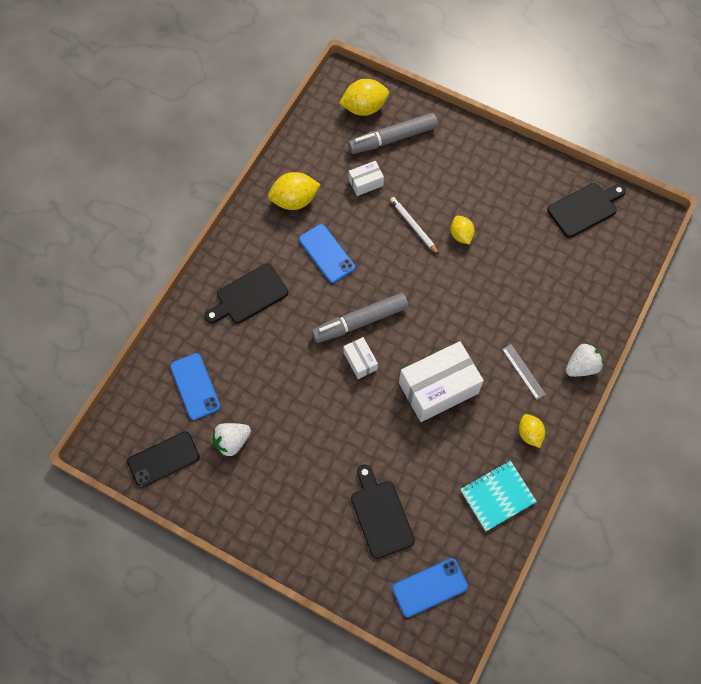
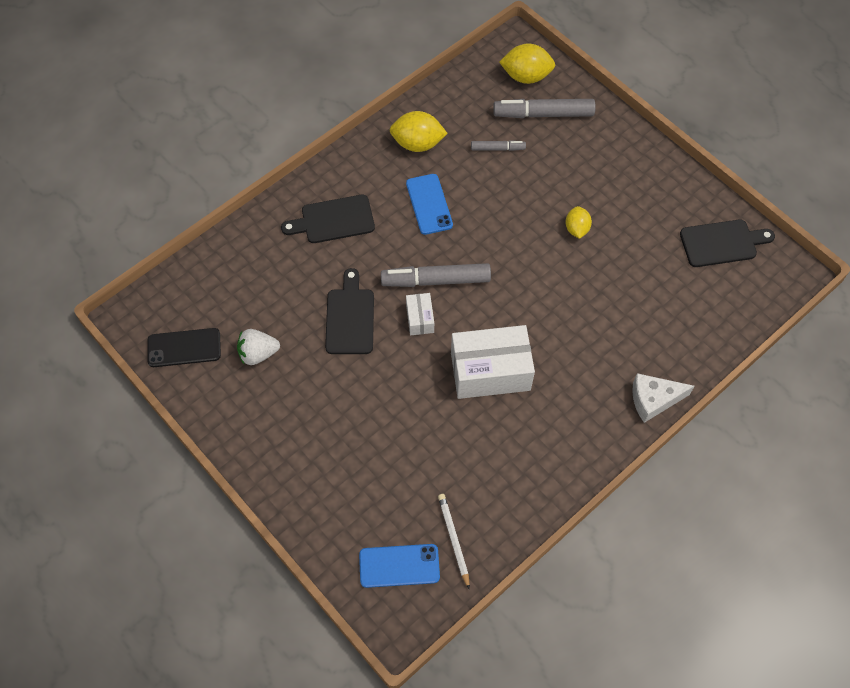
camera: 20 degrees right, 5 degrees down
(195, 386) = (244, 289): blue phone -> none
(366, 183) = (497, 148): white box -> grey marker
(381, 515) = (378, 476): black cutting board -> black cutting board (350, 317)
(413, 226) = (530, 205): white pencil -> white pencil (454, 539)
(497, 496) = (508, 500): turquoise notebook -> none
(523, 371) = (588, 385): grey ruler -> none
(529, 434) = (569, 449): yellow lemon -> none
(581, 366) = (653, 400): white strawberry -> white cheese

